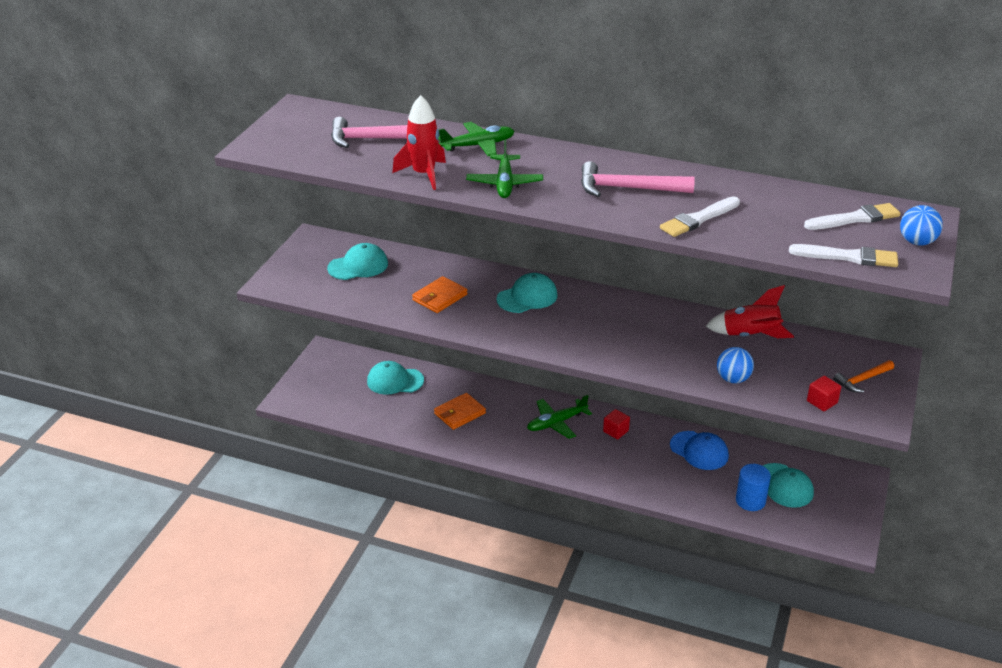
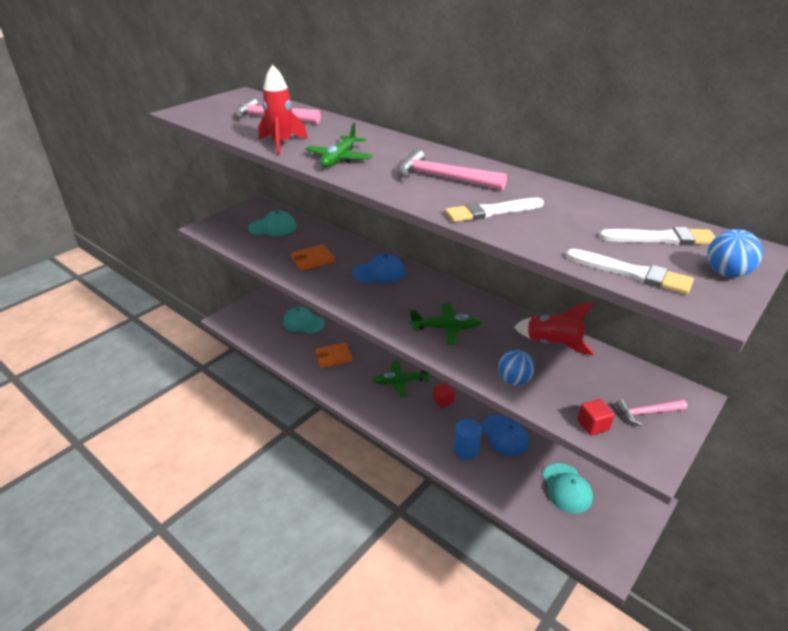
camera: 20 degrees right, 0 degrees up
(478, 145) = (345, 132): green plane -> green plane (446, 328)
(527, 297) = (379, 273): turquoise cap -> blue cap
(750, 501) = (528, 494): blue cylinder -> blue cylinder (466, 450)
(862, 380) = (647, 413): orange hammer -> pink hammer

